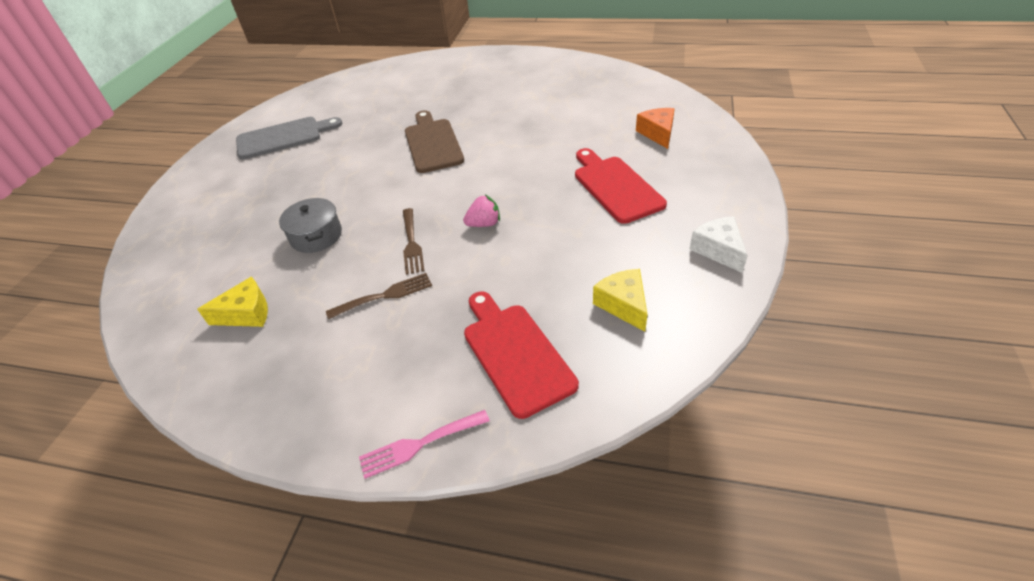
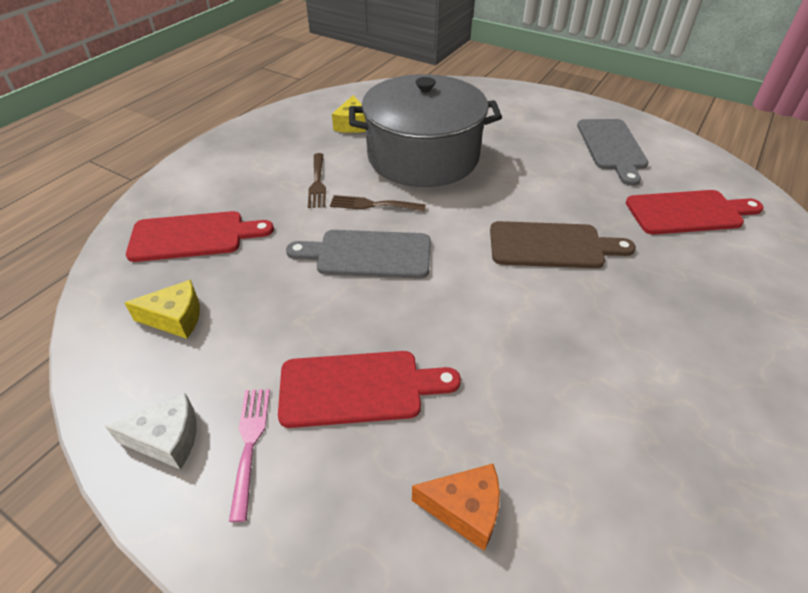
camera: 105 degrees right, 0 degrees up
(316, 236) = (423, 157): grey pot -> grey pot, size x2.35
(371, 100) = (688, 212): none -> red cutting board
(419, 444) = (169, 181): pink fork -> pink fork (250, 443)
(484, 224) = (368, 254): pink strawberry -> grey cutting board

